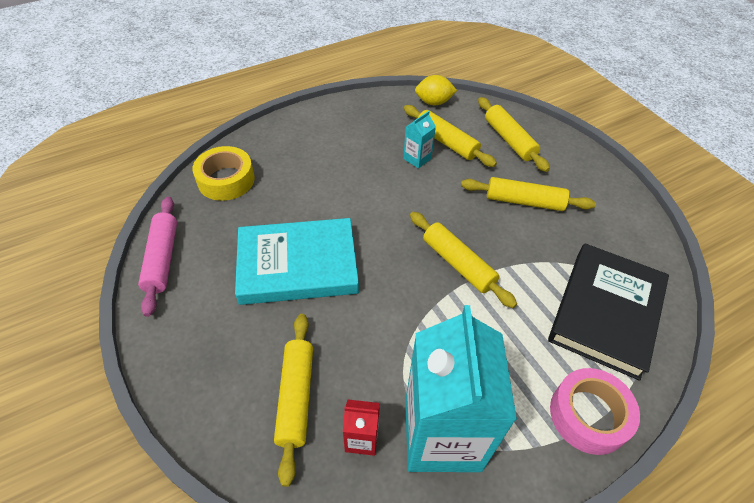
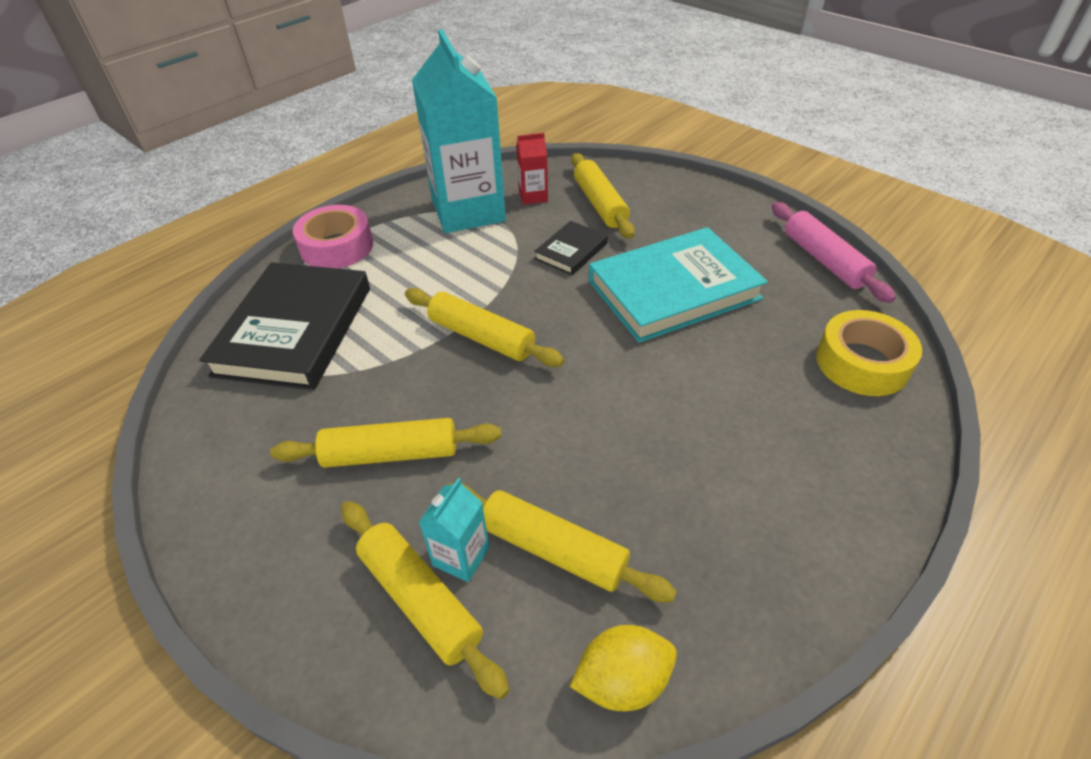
camera: 165 degrees right, 5 degrees down
(357, 333) = (571, 251): none -> black book
(417, 158) = (596, 489): turquoise carton -> turquoise carton (461, 556)

